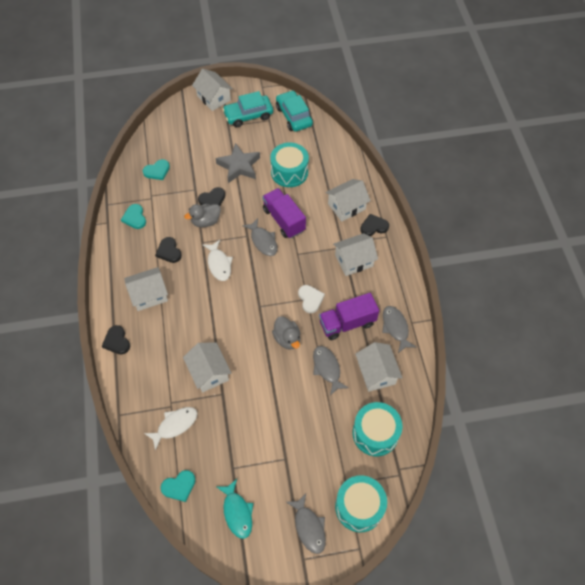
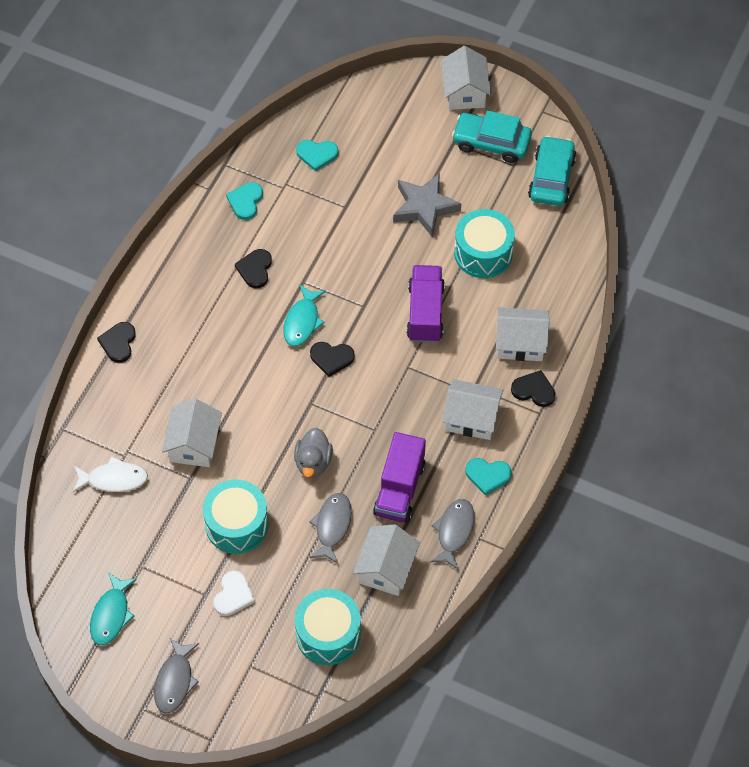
camera: 35 degrees right, 0 degrees up
(149, 295) = (193, 310): white house -> none
(179, 486) = (71, 547): turquoise heart -> turquoise heart (487, 475)
(206, 221) = (327, 257): grey duck -> none
(212, 199) = (357, 233): black heart -> black heart (331, 358)
(219, 264) = (302, 321): white fish -> turquoise fish
(263, 241) = (378, 324): grey fish -> none
(310, 299) = (378, 432): white heart -> white heart (233, 595)
(347, 323) = (399, 489): purple truck -> purple truck turned 90 degrees counterclockwise
(359, 507) = (245, 698): turquoise drum -> turquoise drum (237, 524)

